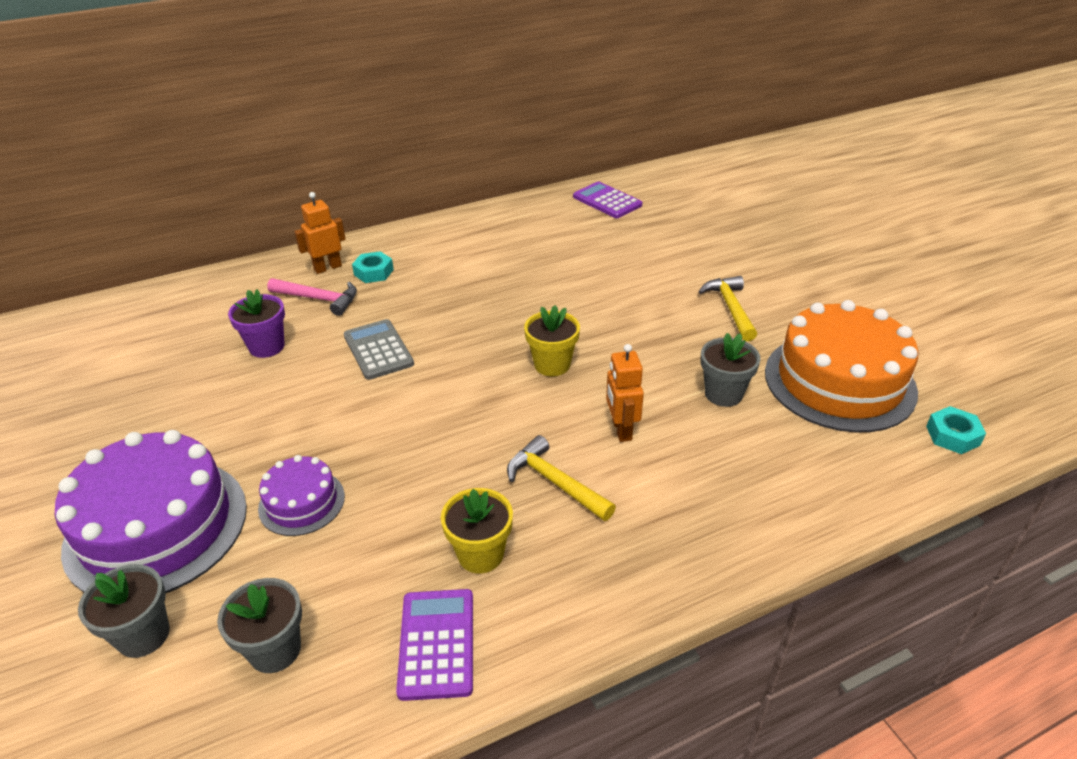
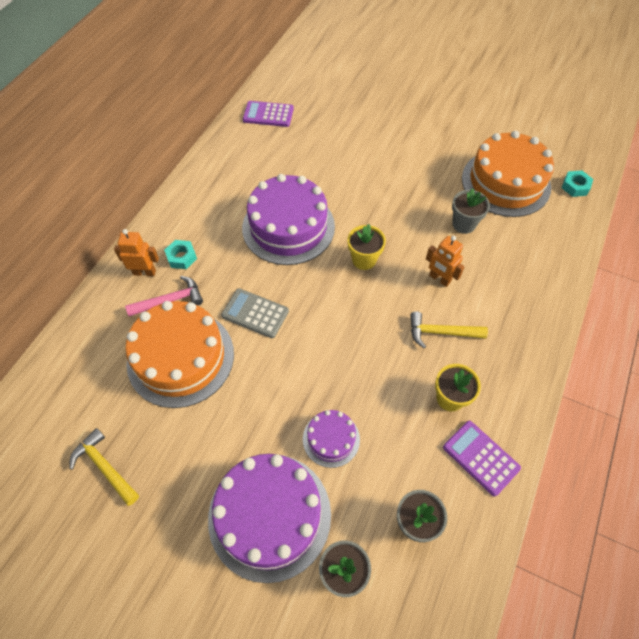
camera: 40 degrees left, 20 degrees up
(267, 347) = (180, 357): purple flower pot -> orange cake
(327, 268) = (144, 272): orange robot -> orange robot turned 75 degrees clockwise
(507, 297) = (288, 227): none -> purple cake
(730, 308) = (415, 163): yellow hammer -> yellow hammer (105, 467)

